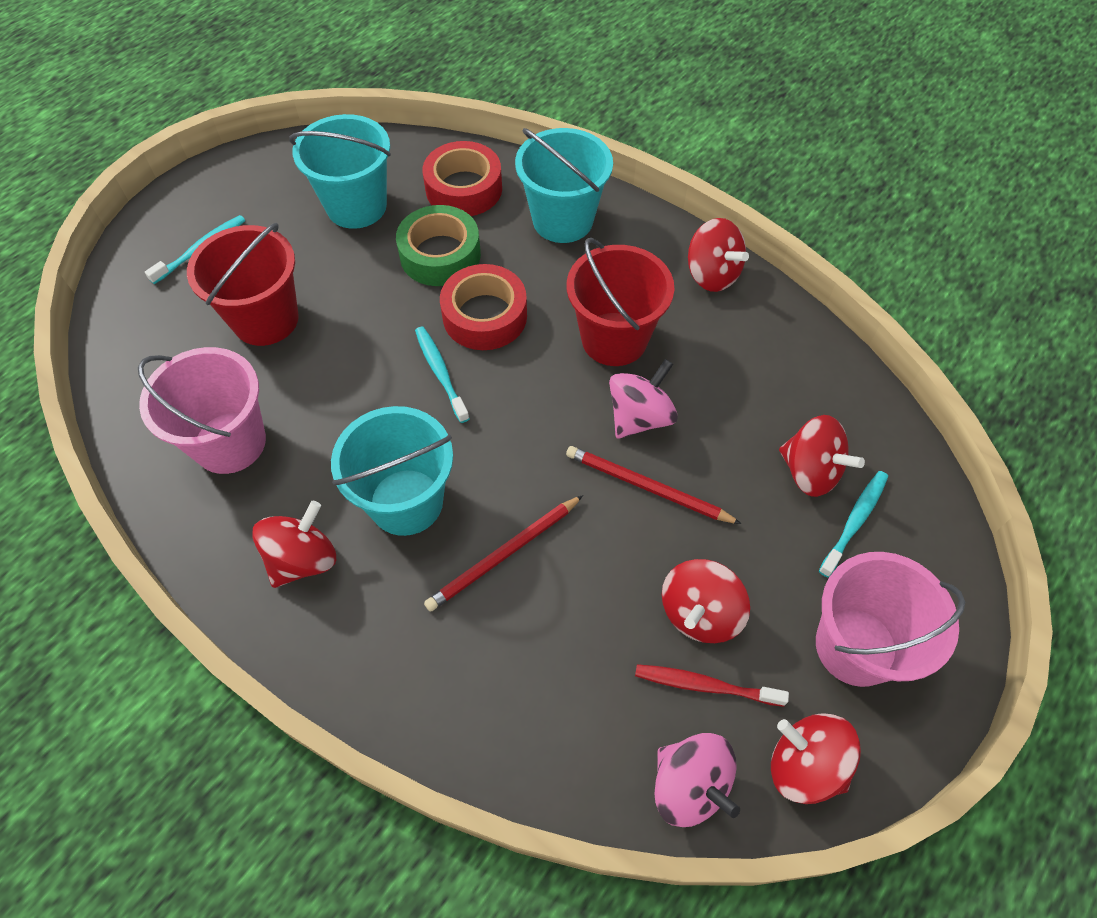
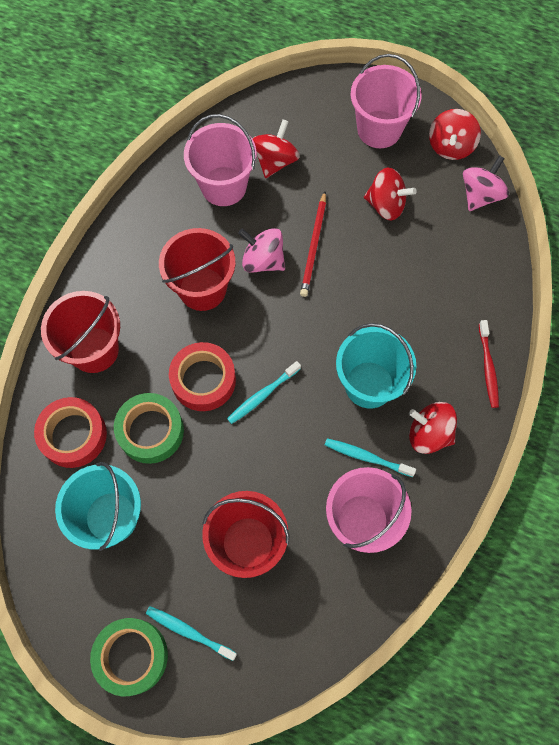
camera: 105 degrees left, 10 degrees up
(205, 200) = (131, 656): none -> green tape
(504, 555) = (386, 316): red pencil -> none
(562, 220) = (94, 350): turquoise bucket -> red bucket
(705, 685) = (426, 196): red toothbrush -> red toothbrush (488, 367)
(711, 274) = (127, 237): red spinning top -> none
(774, 395) = (223, 186): none -> pink bucket
(854, 521) = (302, 135): turquoise toothbrush -> turquoise toothbrush (367, 457)

